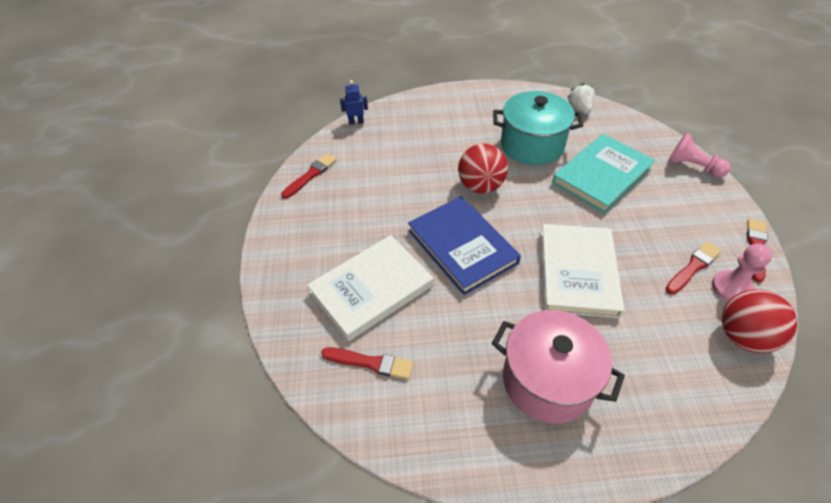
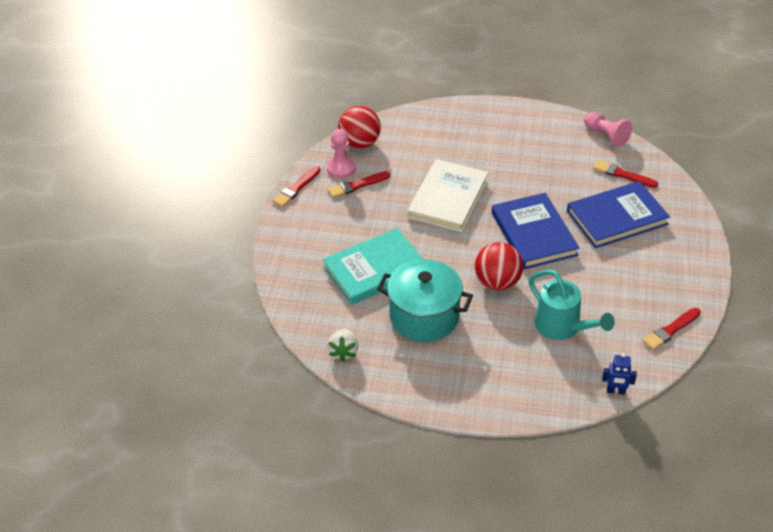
camera: 165 degrees left, 5 degrees down
(371, 289) = (617, 218): white book -> blue book
(408, 159) = (562, 327): none -> turquoise watering can
(547, 381) = (505, 146): pink pot -> none
(692, 167) = (282, 260): pink pawn -> pink pawn (606, 135)

